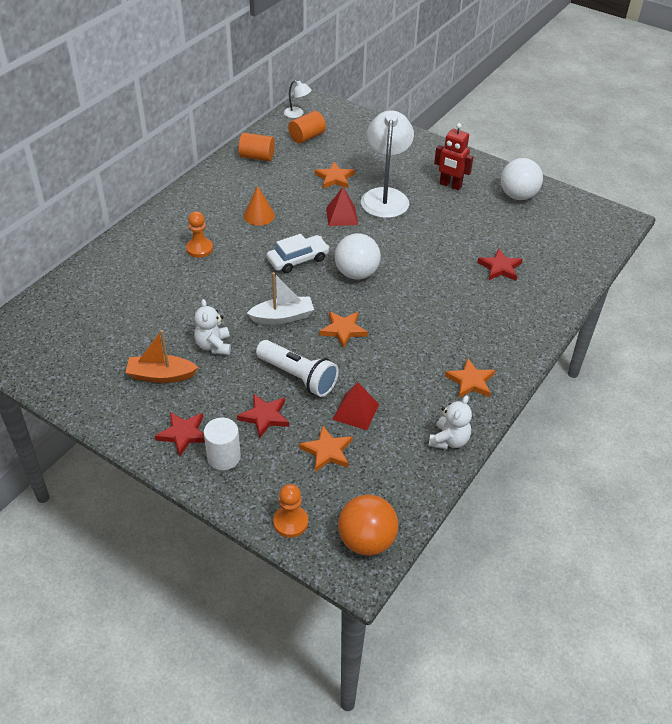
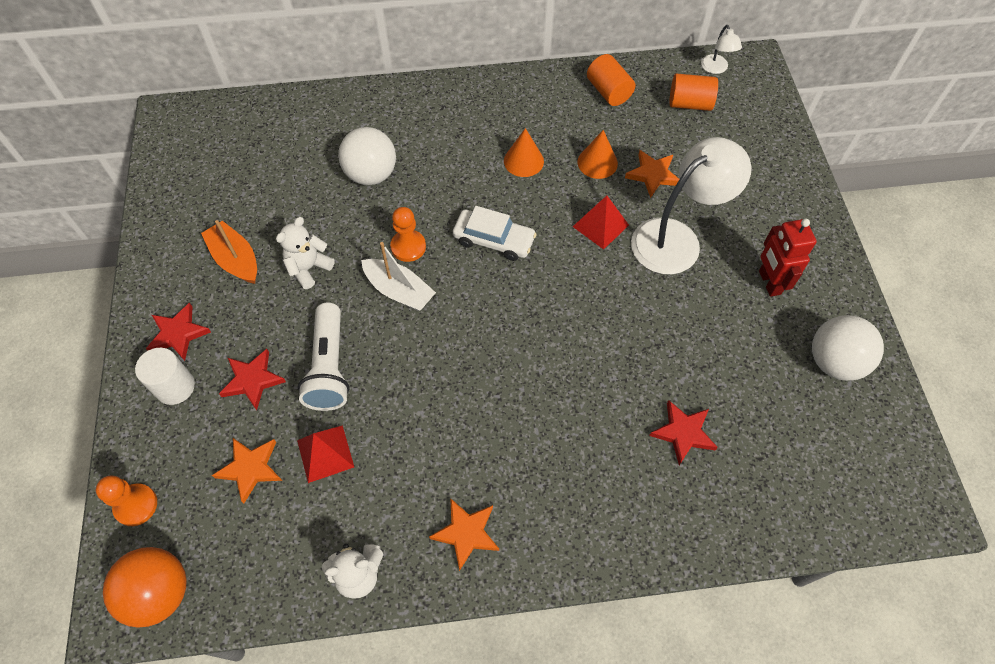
camera: 50 degrees right, 15 degrees up
(199, 248) = (427, 155): orange pawn -> orange pawn (408, 247)
(299, 191) = (597, 162): none -> orange cone
(343, 330) = (430, 356): orange star -> none
(356, 273) = (526, 304): white ball -> white ball (371, 174)

